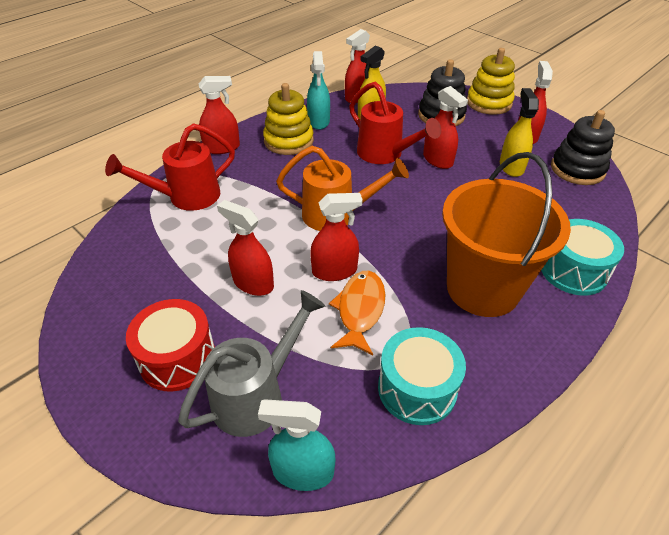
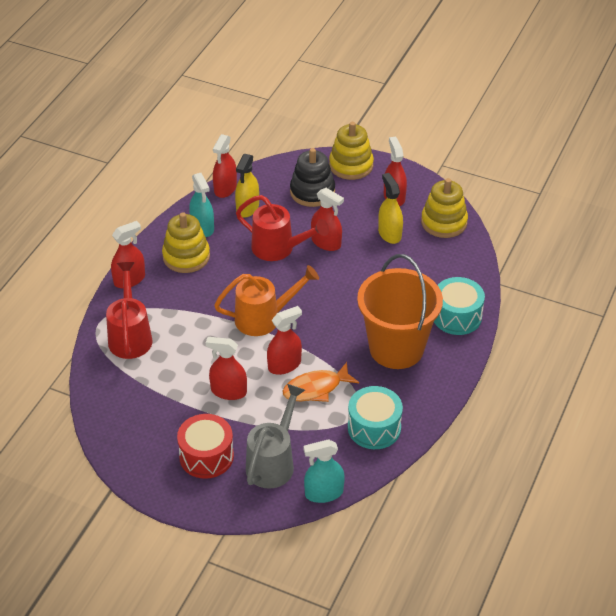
camera: 20 degrees left, 0 degrees up
(186, 197) = (130, 336): red watering can -> red watering can turned 135 degrees clockwise
(360, 310) = (316, 388): orange fish -> orange fish turned 105 degrees counterclockwise
(577, 169) = (444, 222): black stacking toy -> yellow stacking toy

